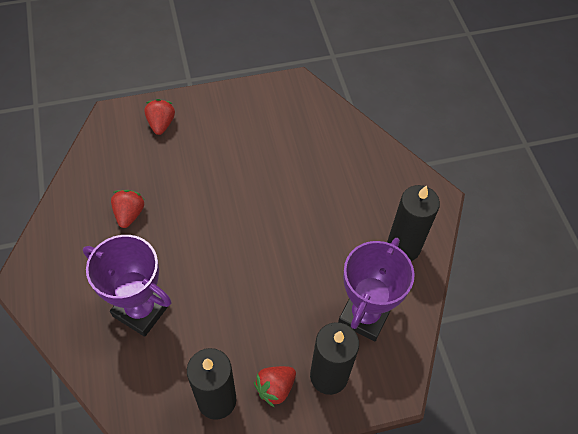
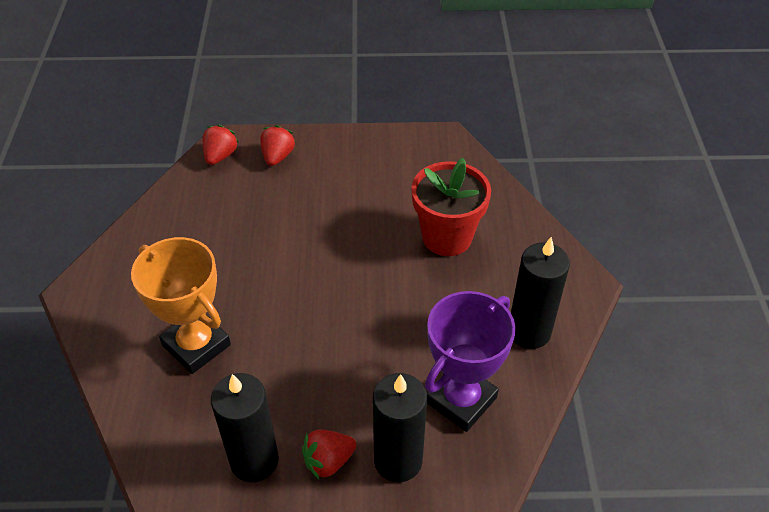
camera: 15 degrees right, 10 degrees down
(129, 214) = (214, 242): red strawberry -> red strawberry (220, 156)
(141, 310) = (196, 345): purple trophy -> orange trophy
(320, 175) = (447, 237): none -> red flower pot

